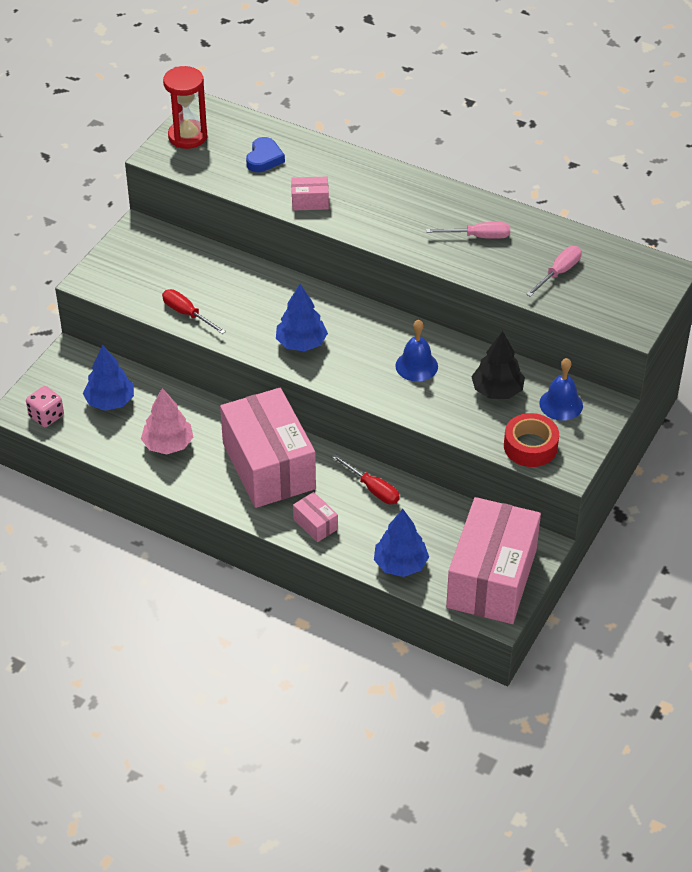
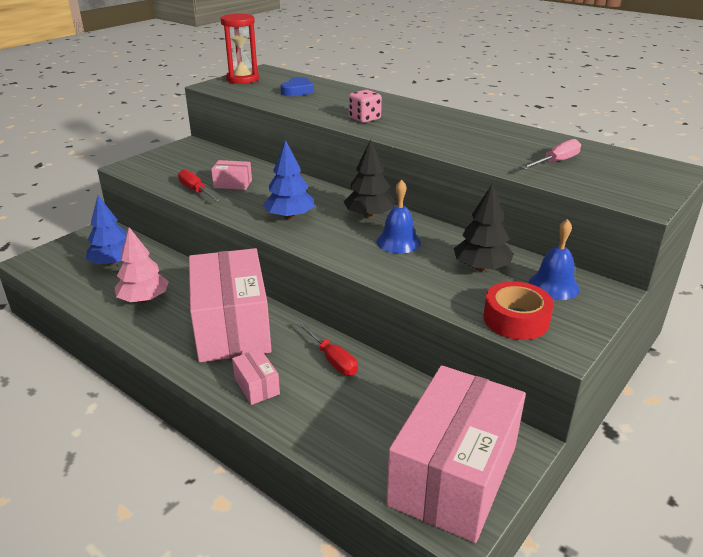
camera: 10 degrees right, 15 degrees down
(46, 416) = (50, 268): pink dice -> pink dice (364, 119)
(310, 201) = (324, 111): pink box -> pink box (233, 184)
(380, 331) = (369, 216): none -> black tree
(400, 564) = (341, 442): blue tree -> none
(478, 236) = (475, 137): pink screwdriver -> none

